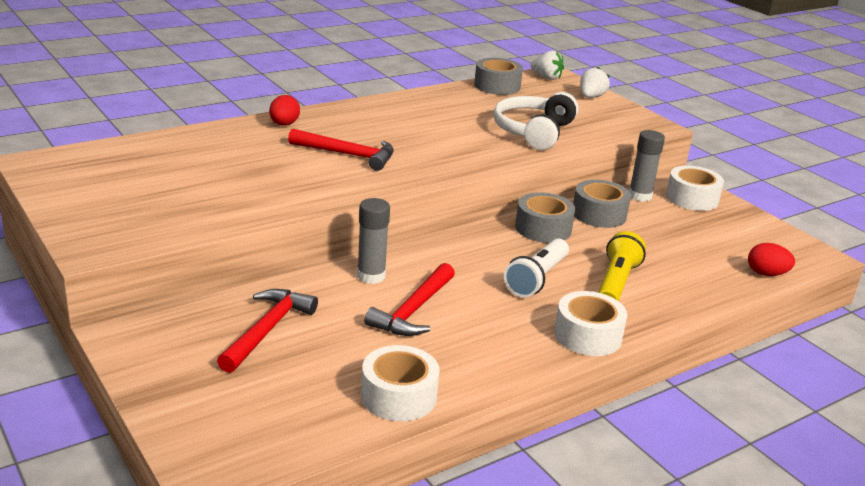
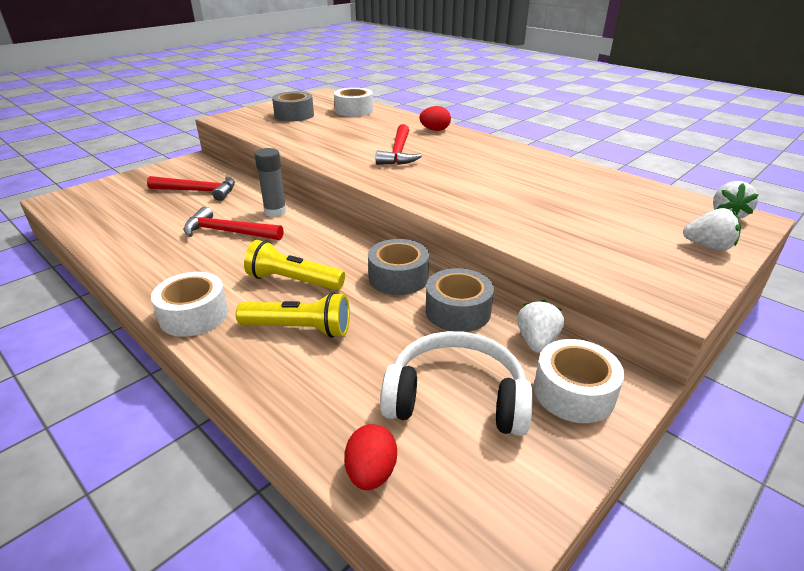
camera: 80 degrees right, 5 degrees up
(398, 396) = (115, 239): white tape -> white tape (354, 110)
(497, 86) = (647, 191): grey tape -> grey tape (294, 115)
(533, 132) = (538, 218): white headphones -> white headphones (456, 398)
(536, 279) = (293, 281): white flashlight -> yellow flashlight
(640, 196) = (537, 341): grey glue stick -> white strawberry

